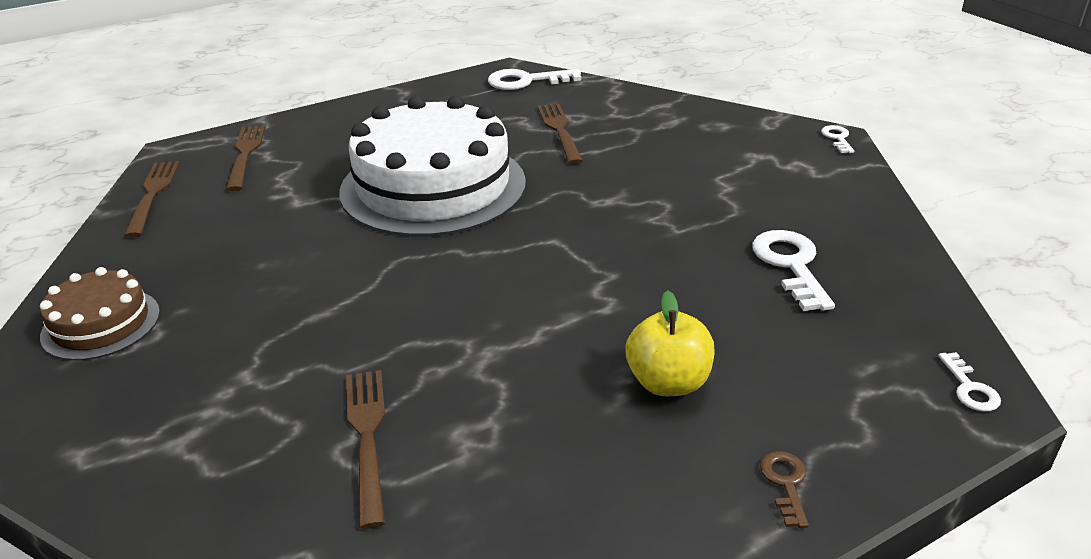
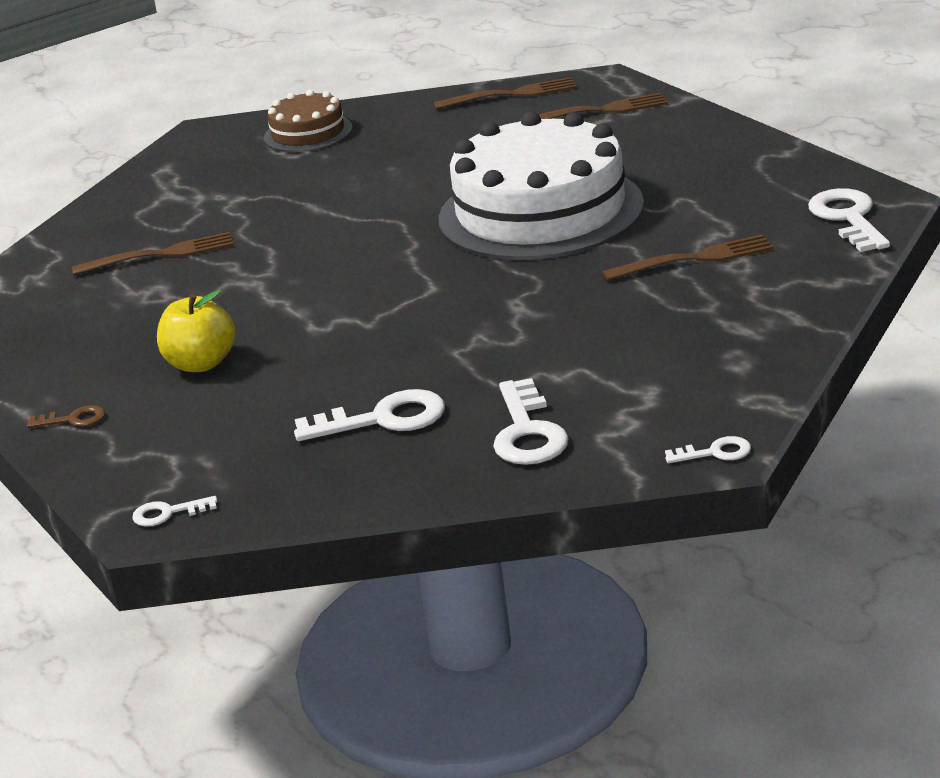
camera: 90 degrees right, 5 degrees down
(812, 201) = (527, 432): none -> white key

